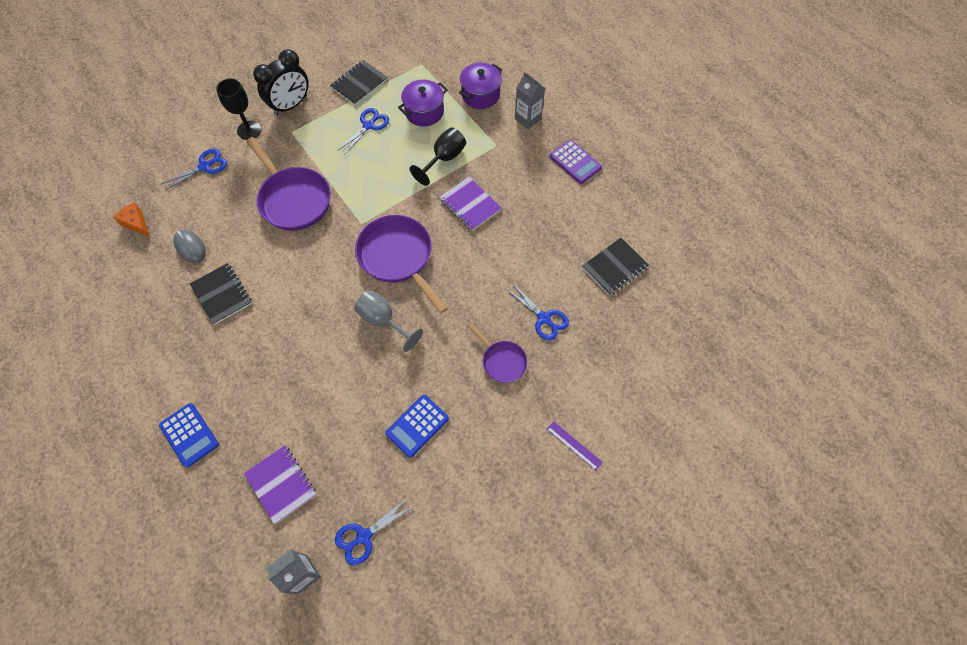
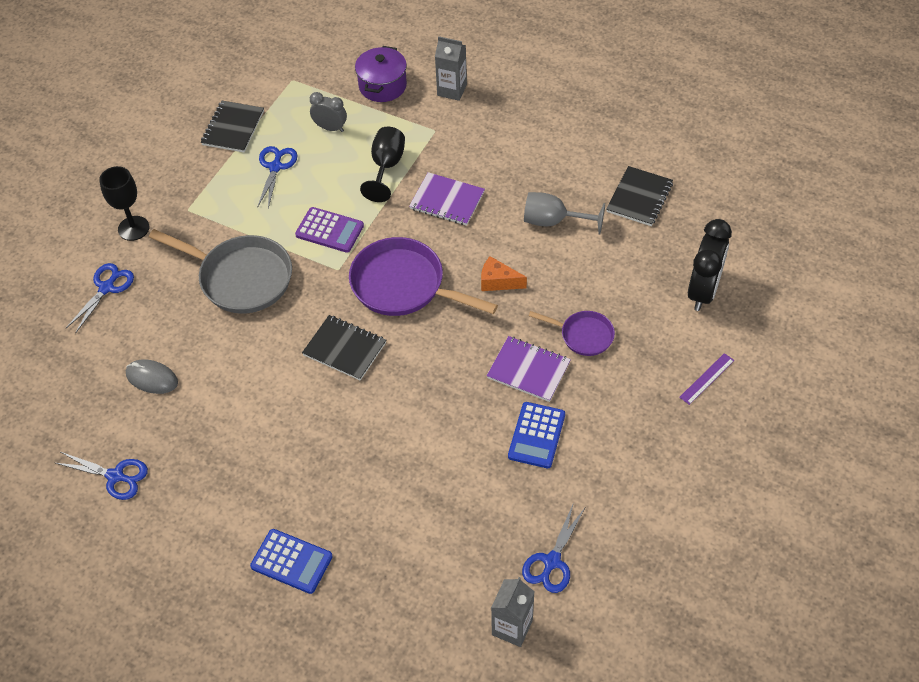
camera: 25 degrees left, 10 degrees down
(136, 223) = (65, 382): orange cheese -> orange cheese (498, 281)
(221, 294) = (226, 409): black notebook -> black notebook (344, 349)
(281, 484) = (429, 558): purple notebook -> purple notebook (528, 370)
(291, 105) = (166, 182): black clock -> black clock (703, 291)
(293, 199) = (241, 278): purple pan -> grey pan
(383, 321) = (430, 354): grey goblet -> grey goblet (553, 221)
(424, 112) = (330, 128): purple pot -> grey clock
(544, 318) = (599, 277): blue scissors -> blue scissors (115, 476)
(574, 445) = (707, 379): purple ruler -> purple ruler turned 60 degrees counterclockwise
(575, 162) = (532, 113): purple calculator -> purple calculator (329, 230)

